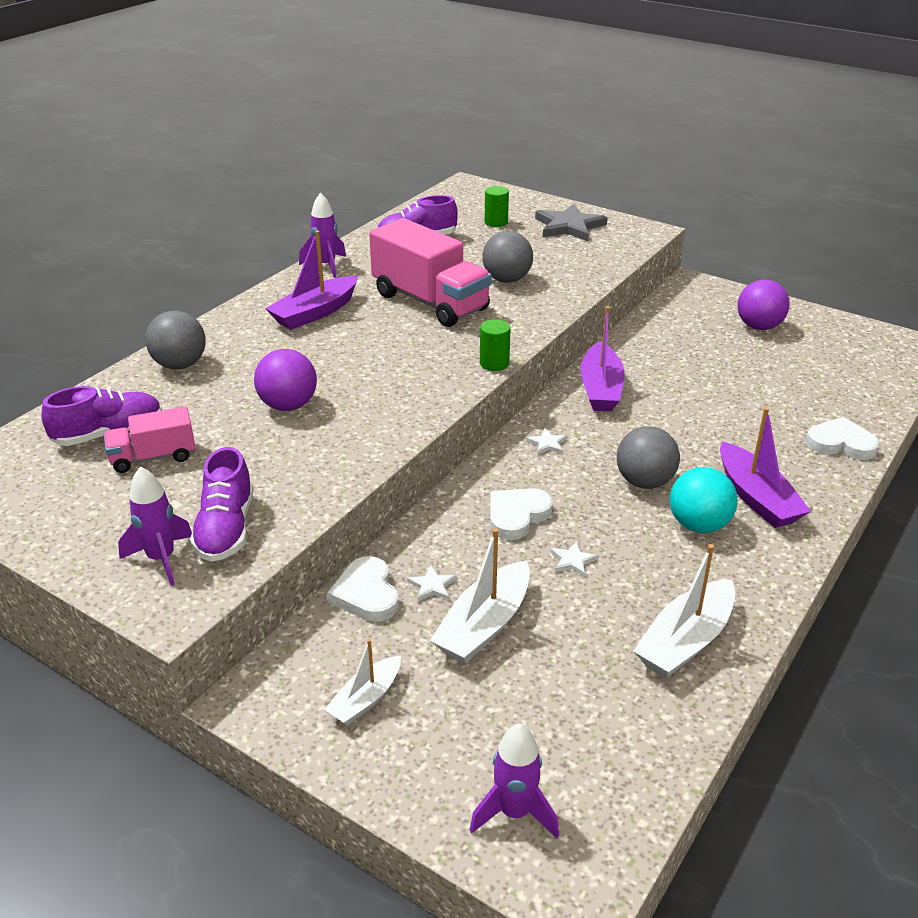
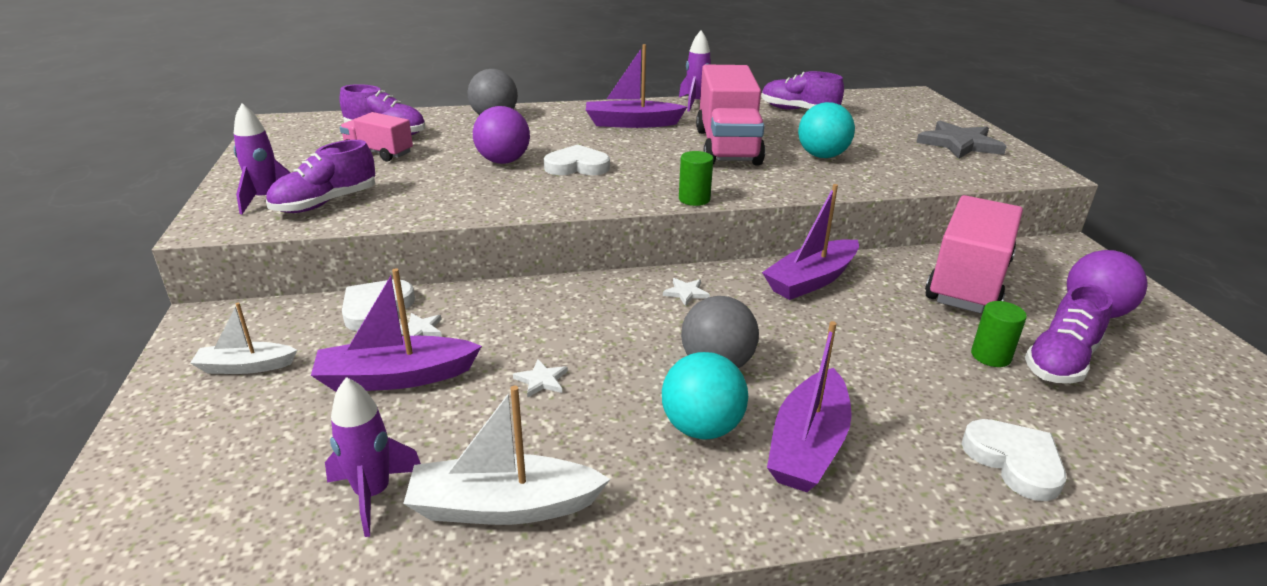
camera: 45 degrees right, 5 degrees down
(484, 625) = (396, 377): white boat -> purple boat
(496, 222) = (891, 121): green cylinder -> green cylinder (990, 356)
(507, 279) = (822, 156): grey ball -> turquoise ball
(514, 812) = (151, 512): purple rocket -> purple rocket (373, 494)
(517, 516) = (564, 325): white heart -> white heart (577, 166)
(678, 340) = (967, 282): none -> pink truck
(785, 370) = (1060, 361): none -> purple shoe

